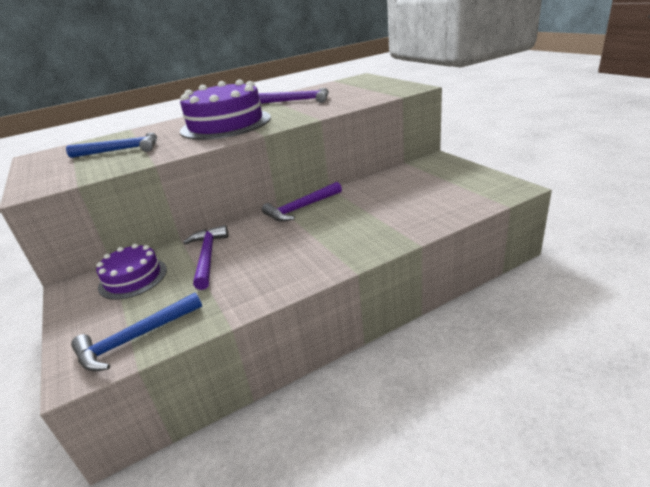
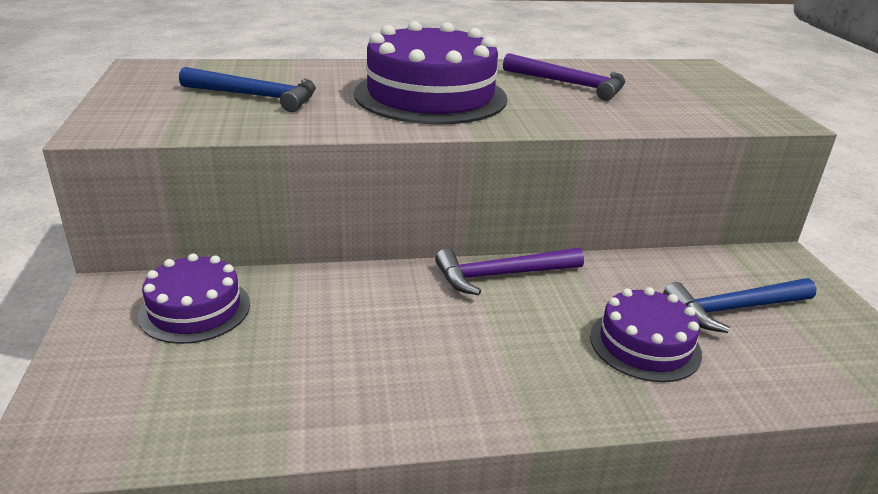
camera: 15 degrees right, 0 degrees up
(135, 339) = (143, 425): blue hammer -> blue hammer (733, 309)
(208, 256) = (316, 313): purple hammer -> none
(389, 214) = (645, 344): none -> purple cake

